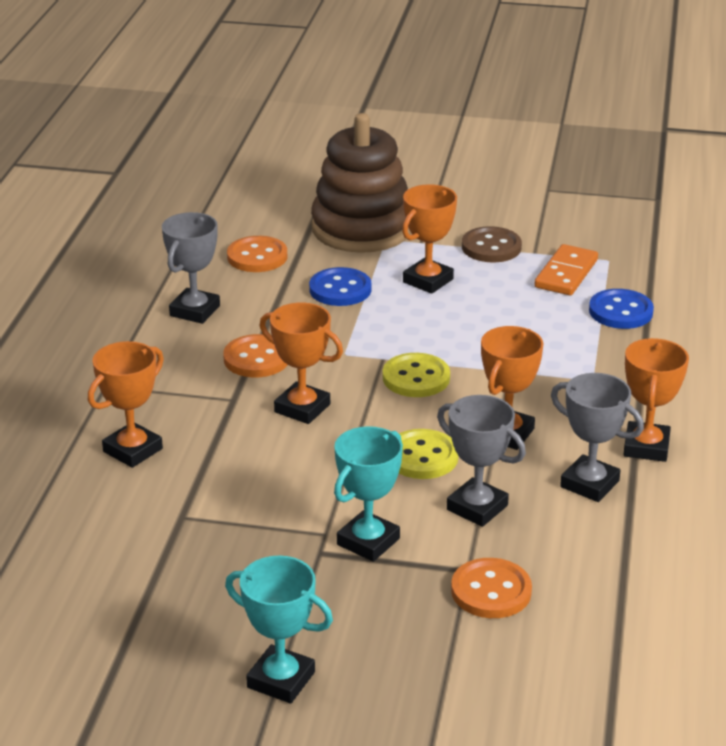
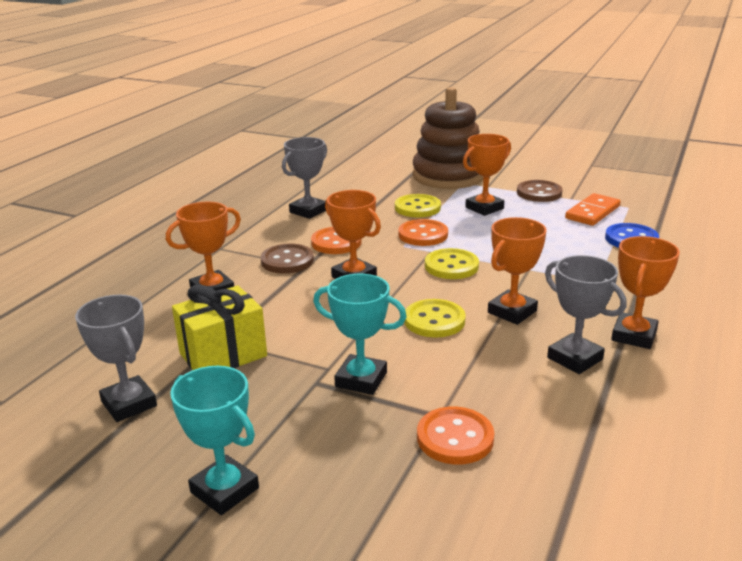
camera: 15 degrees right, 5 degrees down
(196, 534) = (223, 355): none -> yellow gift
(206, 394) = (287, 261): none -> brown button
(257, 257) = (368, 185): orange button -> orange button (423, 235)
(340, 289) = (417, 208): blue button -> yellow button
(368, 541) = (361, 379): turquoise trophy -> turquoise trophy turned 60 degrees clockwise
(477, 507) = (467, 365): grey trophy -> grey trophy (129, 404)

